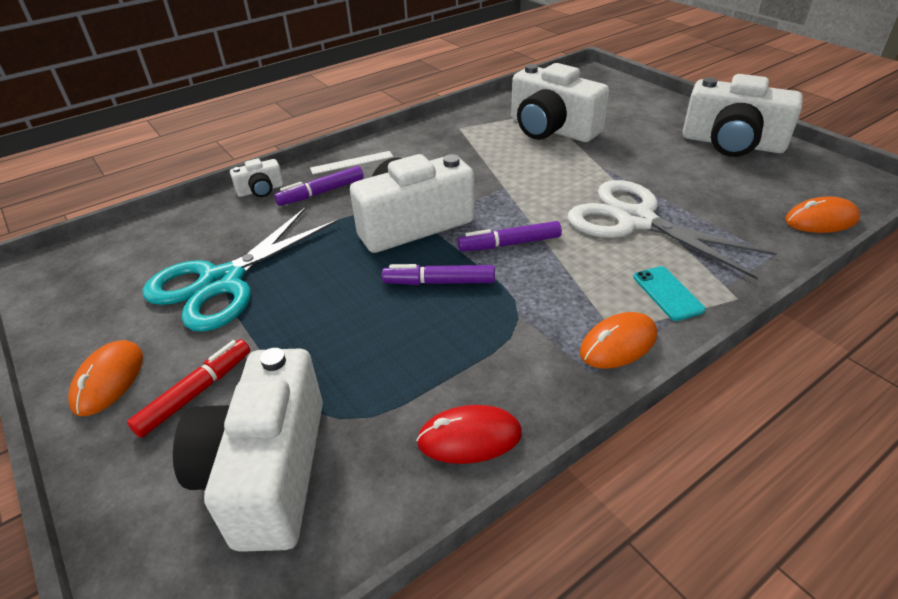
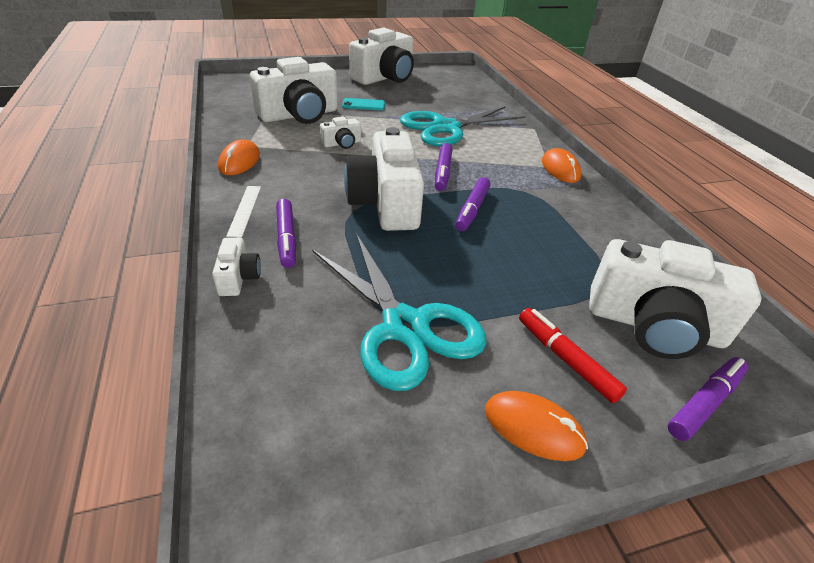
camera: 75 degrees left, 0 degrees up
(141, 522) = (705, 403): none -> purple marker
(469, 438) = (628, 235): red mouse -> none
(513, 168) = (342, 144): none -> white camera
(635, 221) = (446, 128): white scissors -> turquoise scissors
(667, 293) = (522, 143): turquoise phone -> turquoise phone (363, 105)
(821, 220) = (480, 89): orange mouse -> orange mouse (239, 161)

